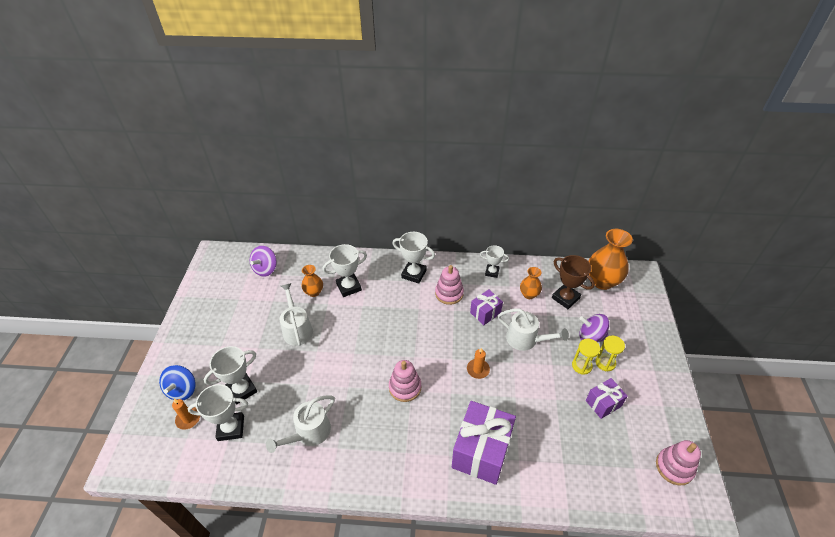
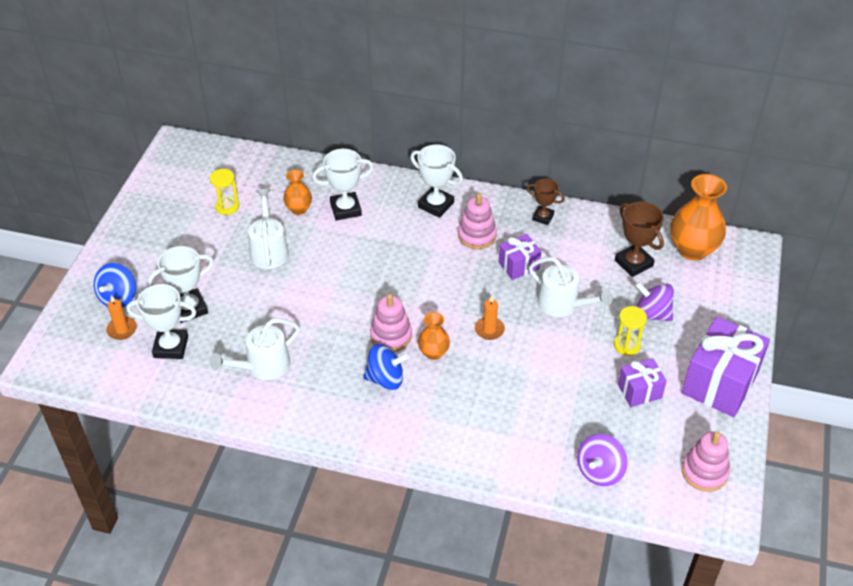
camera: 10 degrees right, 0 degrees up
(265, 269) = (241, 172): purple spinning top -> purple spinning top (600, 471)
(409, 427) = (385, 379): none -> blue spinning top
(481, 451) = (467, 418): purple gift -> purple gift (720, 383)
(492, 272) = (543, 217): white trophy -> brown trophy
(529, 294) = (585, 252): orange vase -> orange vase (433, 353)
(605, 363) = (659, 346): yellow hourglass -> yellow hourglass (227, 206)

